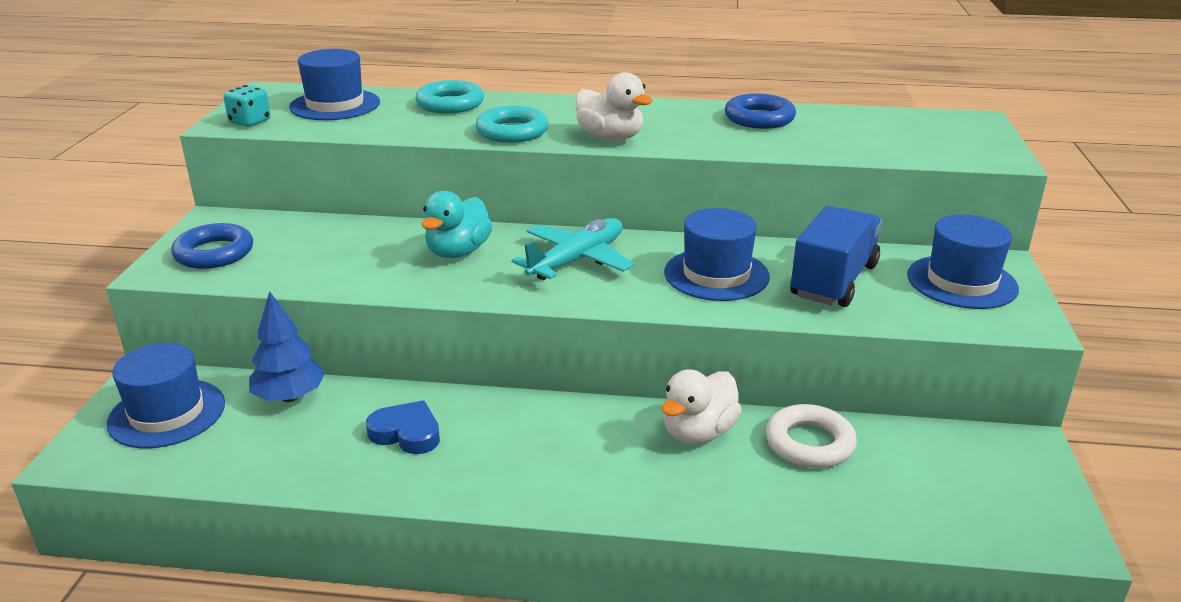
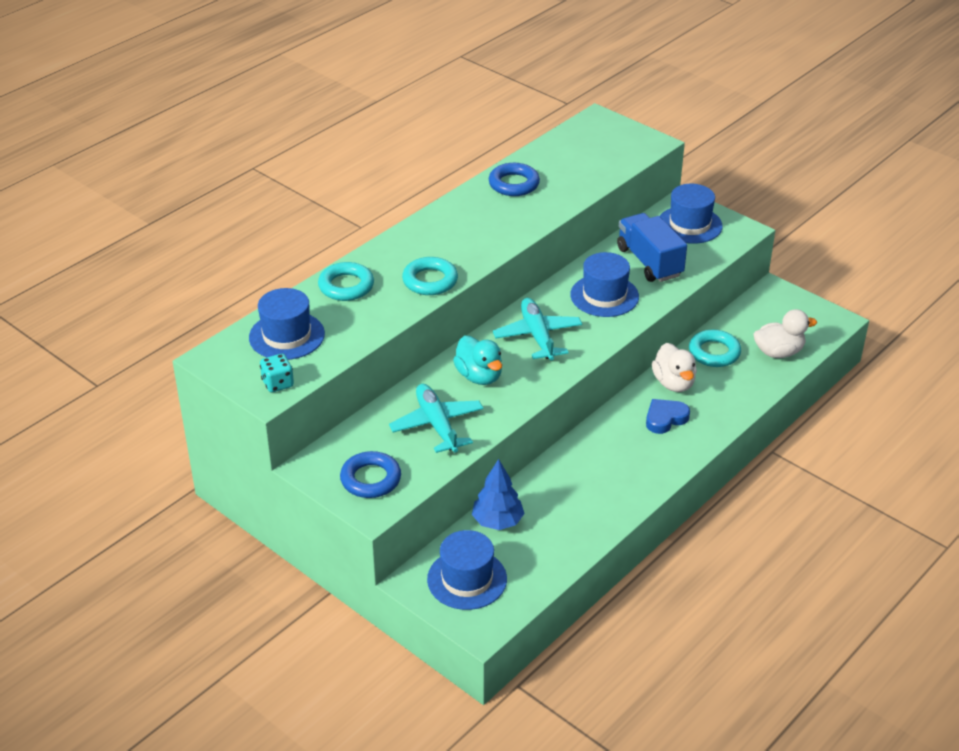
camera: 55 degrees left, 10 degrees up
(343, 257) = (437, 425): none -> turquoise plane
(406, 433) = (580, 486): blue heart -> blue heart (665, 419)
(610, 137) = (483, 249): white duck -> white duck (778, 352)
(809, 443) = (714, 352): white ring -> turquoise ring

